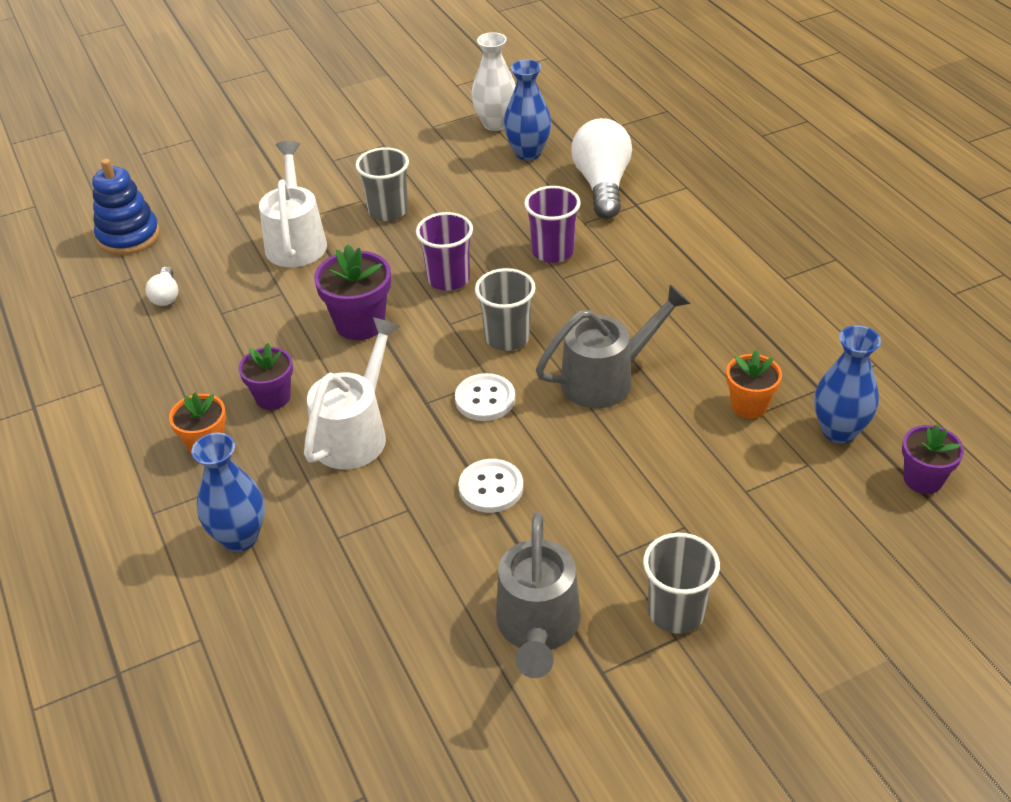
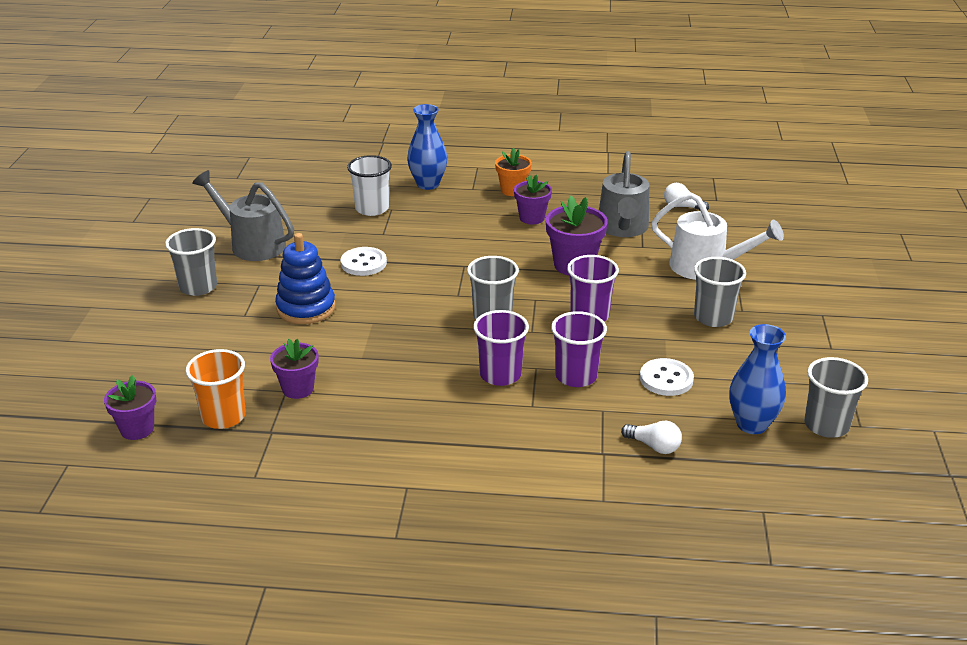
camera: 120 degrees right, 10 degrees down
(129, 236) = (773, 208): blue stacking toy -> blue stacking toy (306, 308)
(351, 557) = (372, 209): none -> white cup
(356, 432) = (466, 235): white watering can -> none
(485, 399) = (440, 286): white button -> white button (666, 379)
(495, 124) = (826, 425): white vase -> grey cup
(594, 293) = (500, 375): none -> purple cup
(602, 185) = (654, 446): white light bulb -> white light bulb, size x0.48
(607, 378) = (400, 341): grey watering can -> grey watering can (622, 229)
(749, 406) = (298, 389): orange flower pot -> purple flower pot
(839, 431) = (223, 416): blue vase -> orange cup

